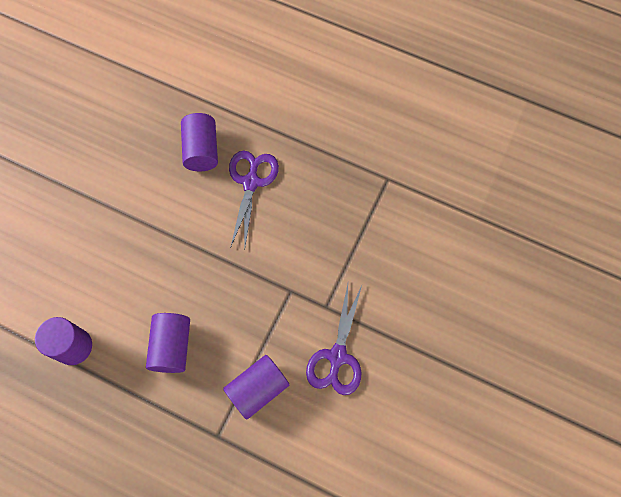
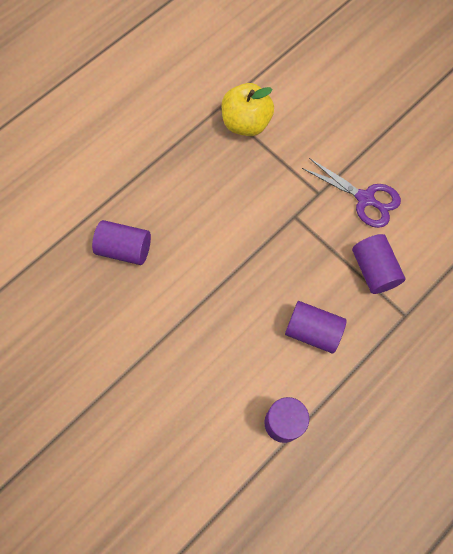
camera: 70 degrees left, 0 degrees up
(251, 182) = (177, 216): purple scissors -> none
(379, 209) = (246, 123): none -> yellow apple

